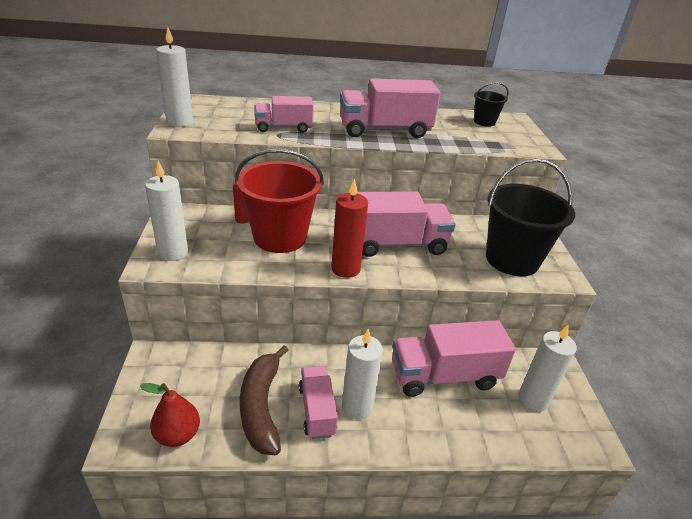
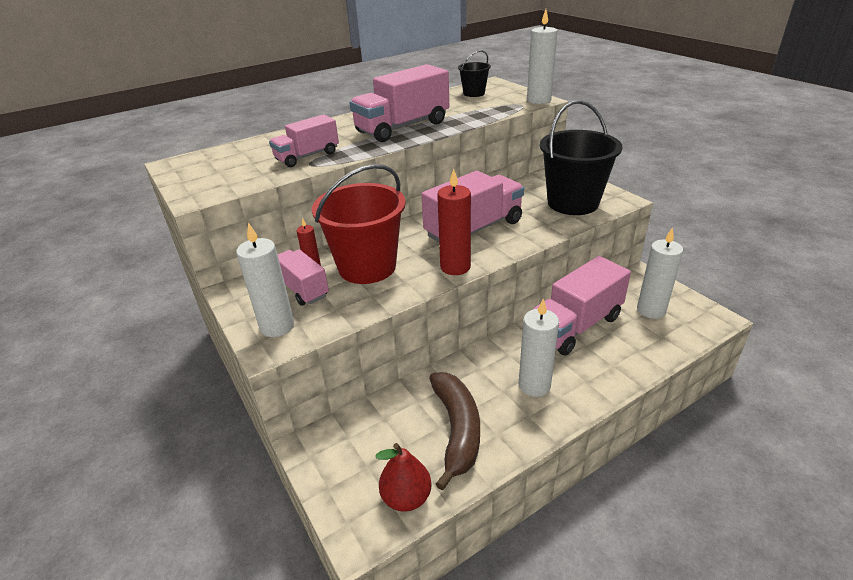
camera: 25 degrees left, 0 degrees up
(179, 122) = (191, 188): white candle -> white candle (539, 100)
(261, 406) = (457, 430): brown banana -> brown banana turned 150 degrees counterclockwise
(317, 410) = (506, 407): pink truck -> pink truck (301, 289)

